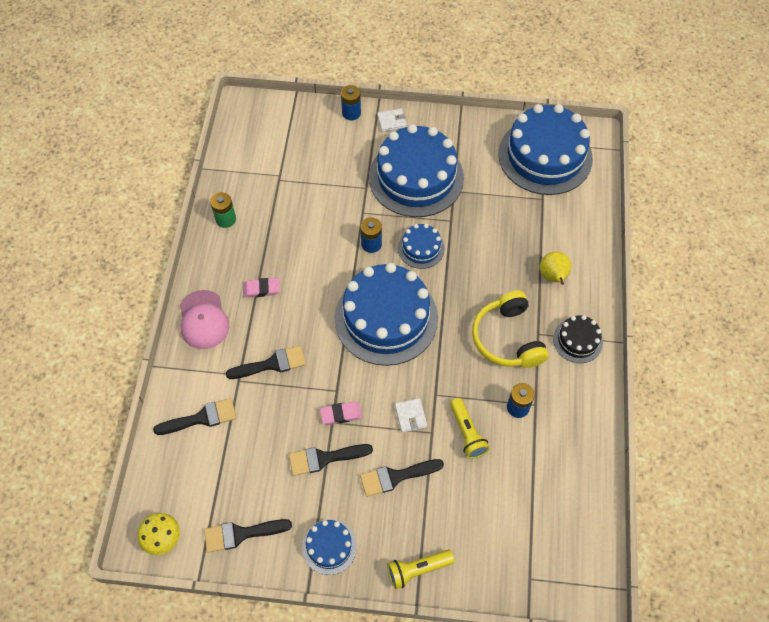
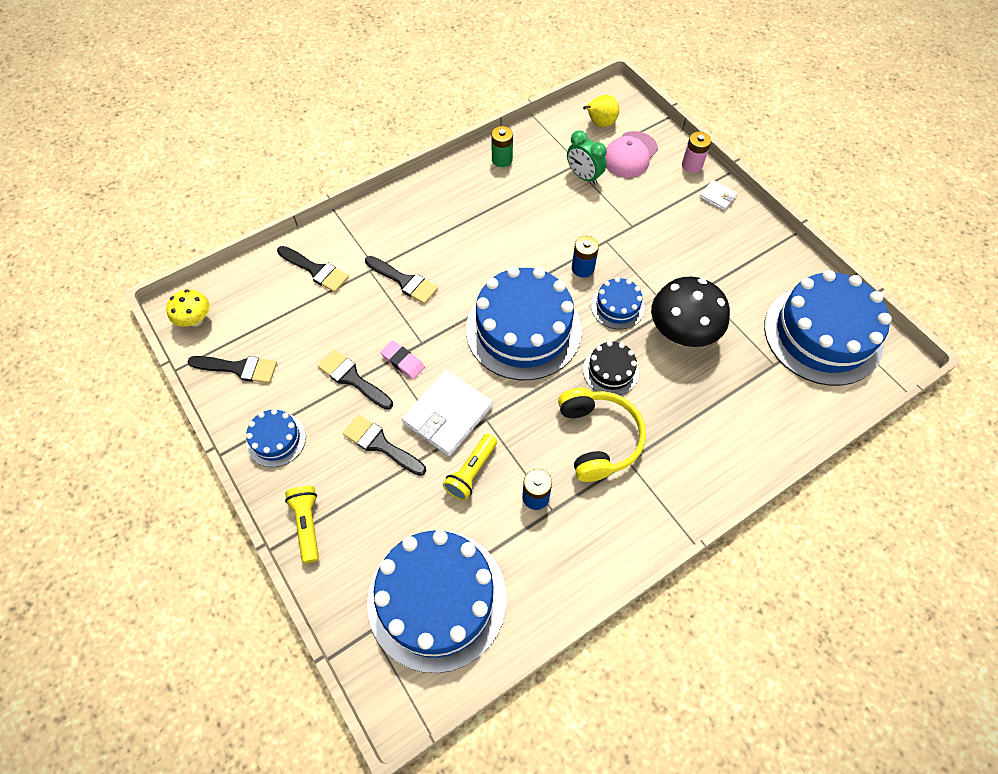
camera: 50 degrees right, 0 degrees up
(203, 320) = (400, 210): pink cap -> pink cap (630, 155)
(241, 534) = (239, 368): black brush -> black brush turned 150 degrees clockwise
(261, 289) = (464, 226): pink eraser -> none
(295, 182) = (584, 176): none -> green clock
(351, 113) = (692, 165): blue battery -> pink battery
(410, 416) = (448, 415): white wallet -> white wallet, size x2.06
(416, 177) = (683, 253): blue cake -> blue cake (437, 599)
(417, 570) = (307, 524): yellow flashlight -> yellow flashlight turned 45 degrees clockwise
(475, 229) = (681, 334): none -> black mushroom
(508, 338) = (598, 438): yellow headphones -> yellow headphones turned 135 degrees clockwise
(553, 277) = (701, 432): yellow pear -> yellow pear (600, 124)
(577, 340) = (655, 501): black cake -> black cake (610, 371)

